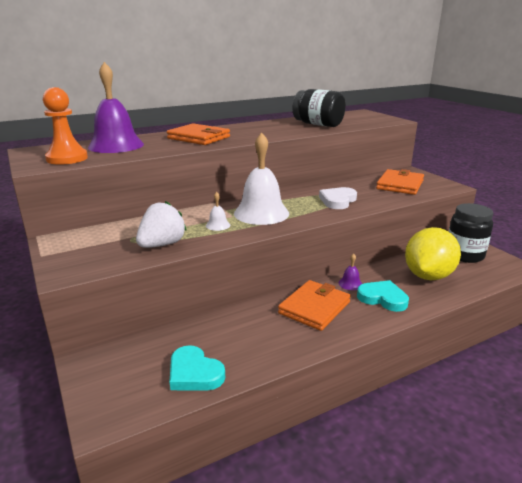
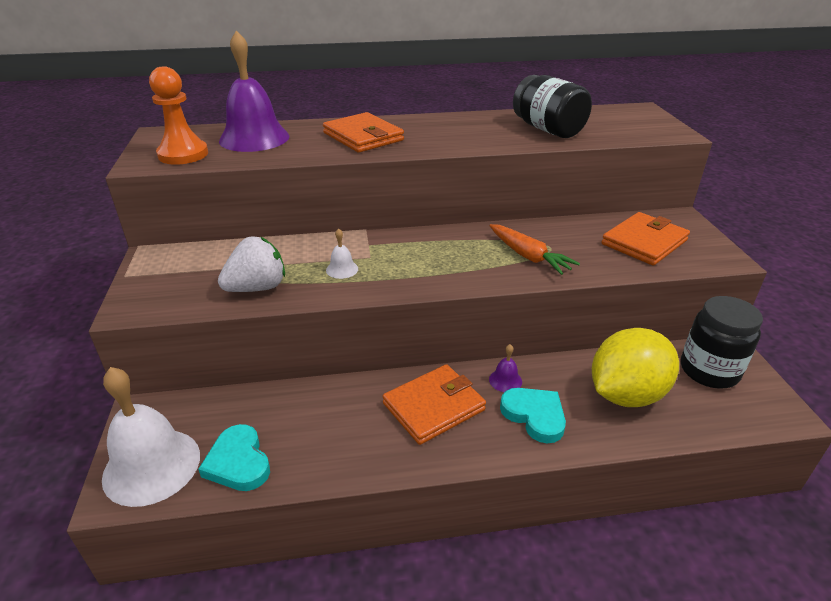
camera: 20 degrees right, 10 degrees up
(261, 213) = (409, 259): white bell -> white bell (152, 466)
(338, 201) = (528, 256): white heart -> orange carrot

